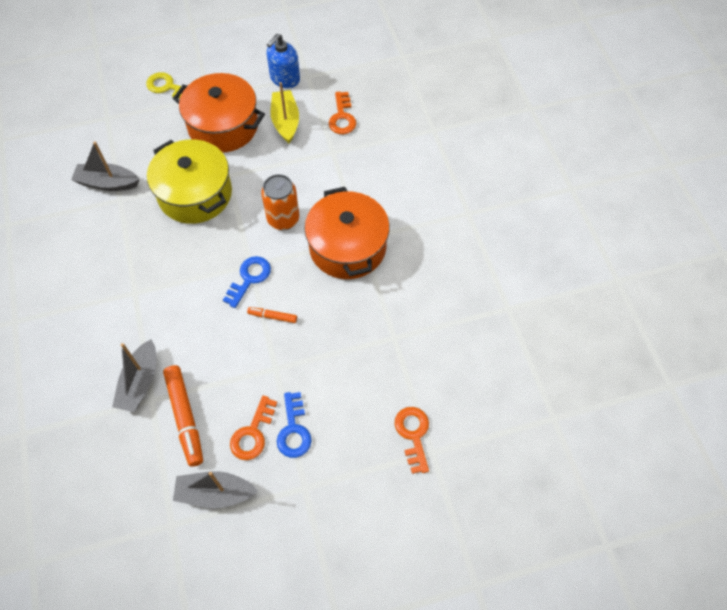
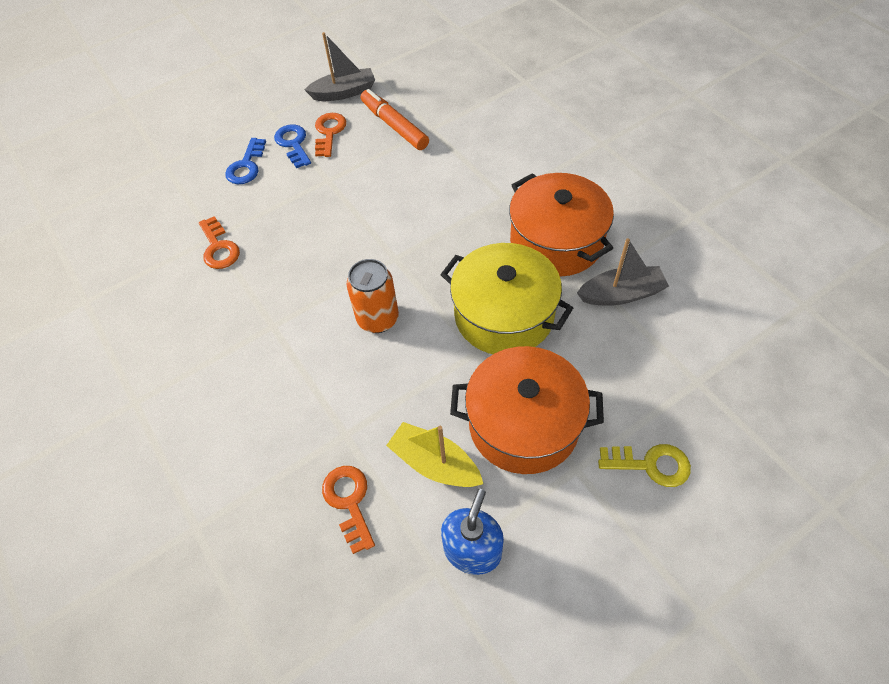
camera: 165 degrees right, 5 degrees down
(140, 382) = (449, 136): grey boat -> none
(249, 278) = (389, 245): blue key -> blue key (246, 166)
(273, 317) = (348, 218): orange marker -> none
(285, 121) = (435, 463): yellow boat -> yellow boat turned 150 degrees clockwise
(347, 247) = (286, 311): orange pot -> orange pot (556, 241)
(413, 435) = (182, 170): orange key -> orange key (219, 248)

